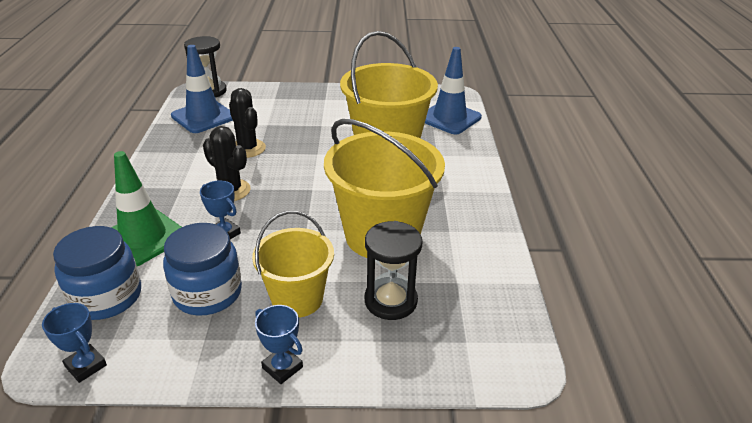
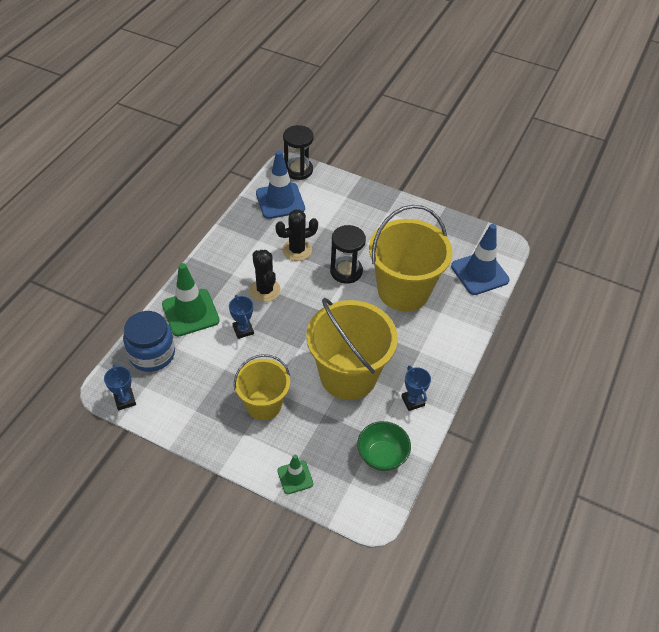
camera: 25 degrees right, 15 degrees up
(207, 293) = (211, 376): blue jar -> none
(247, 148) = (297, 250): black cactus -> black cactus turned 75 degrees clockwise
(282, 367) = (230, 450): blue trophy -> blue trophy (412, 401)
(390, 301) = (321, 432): black hourglass -> black hourglass (346, 271)
(392, 363) = (295, 477): none -> green traffic cone
(480, 298) = (382, 456): none -> green bowl

